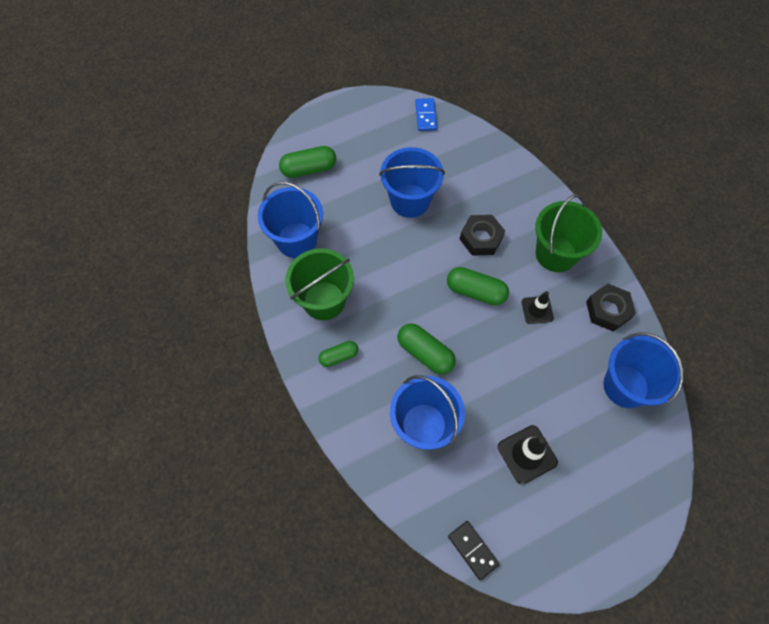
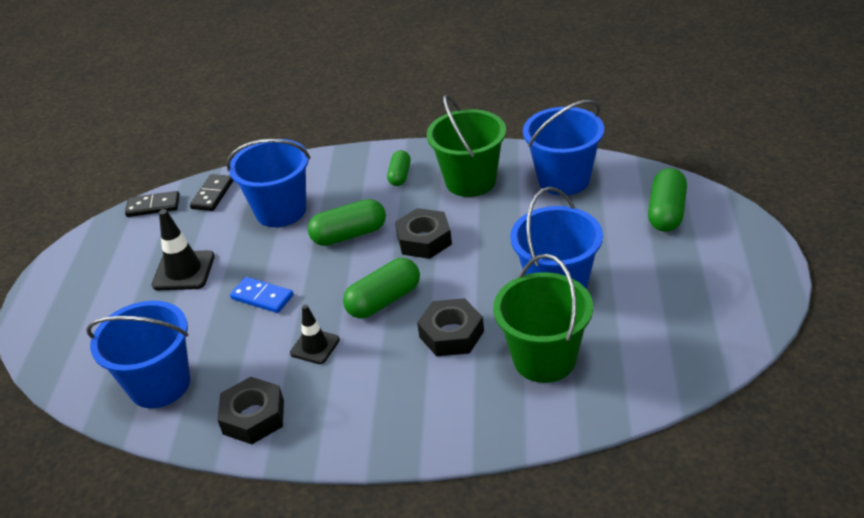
camera: 125 degrees right, 25 degrees down
(405, 298) = (424, 240): none -> black nut
(426, 116) = (705, 355): blue domino -> blue domino (262, 297)
(432, 503) = (212, 195): none -> black domino
(555, 254) = (371, 401): green bucket -> green bucket (544, 359)

